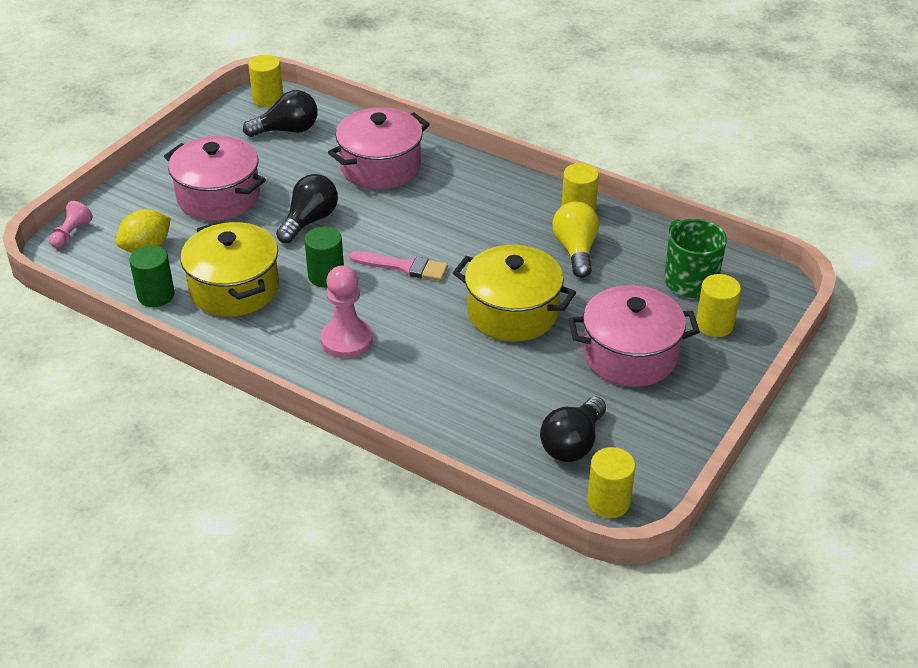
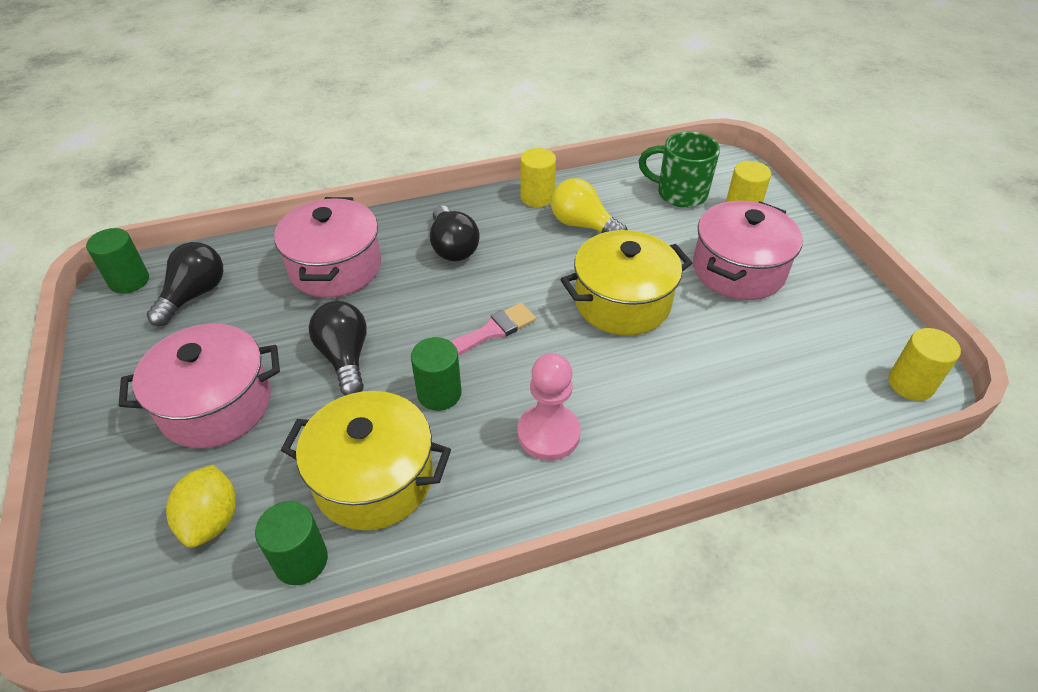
camera: 50 degrees left, 5 degrees up
(71, 233) = (85, 585): pink pawn -> none
(268, 99) = (129, 281): yellow cylinder -> green cylinder
(572, 443) = (821, 363): black light bulb -> black light bulb (453, 247)

